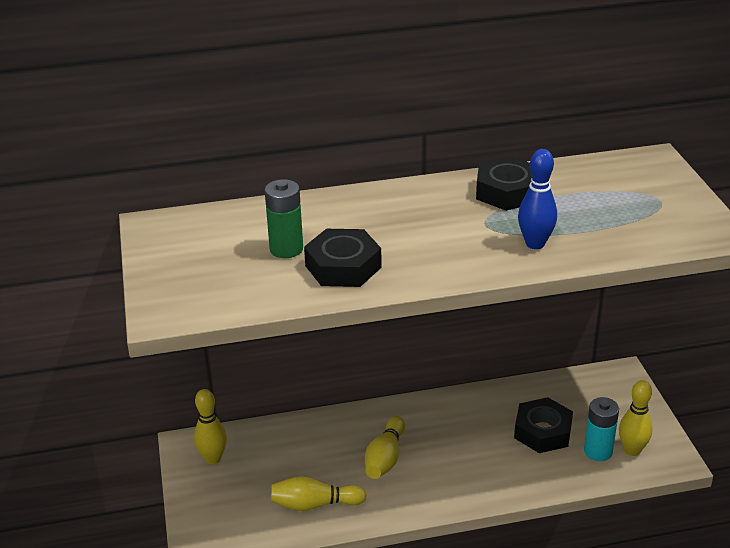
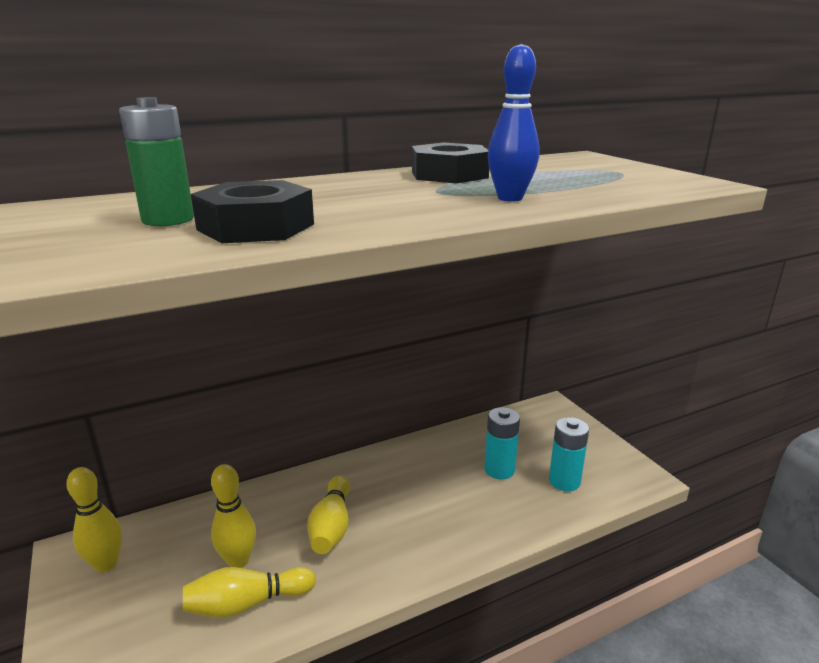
camera: 15 degrees left, 10 degrees down
(542, 431) = (499, 470): black nut -> turquoise battery
(632, 450) = (597, 474): yellow bowling pin -> yellow bowling pin (238, 561)

